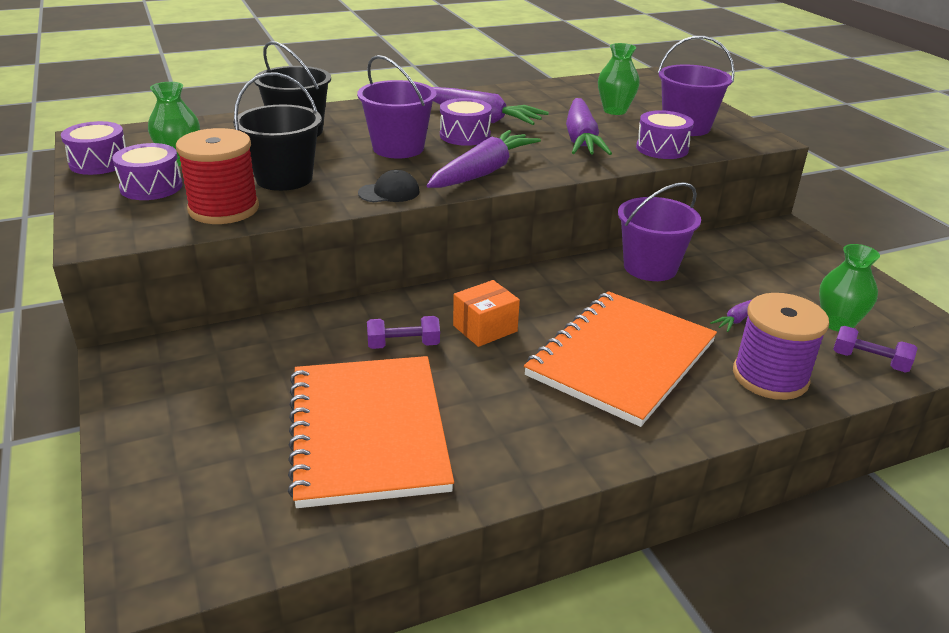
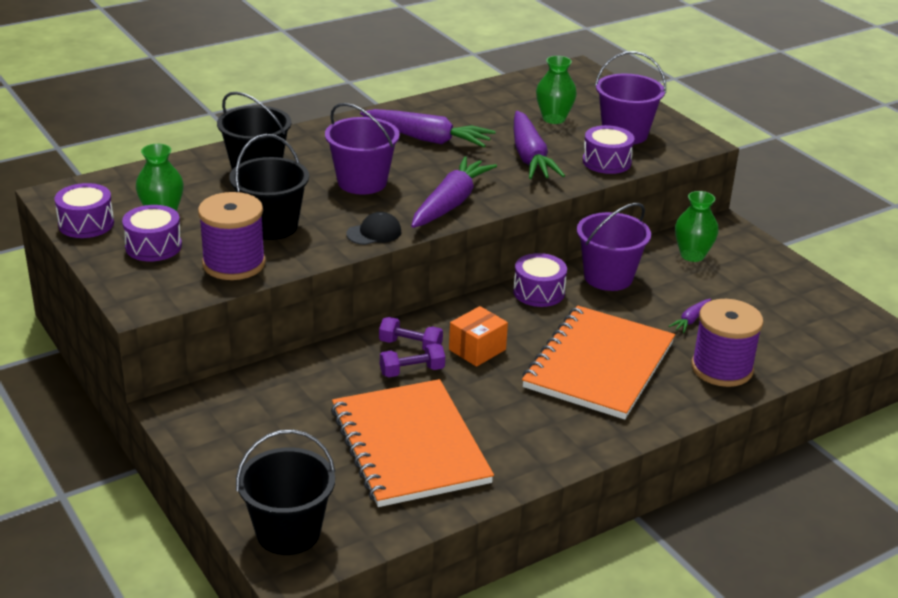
camera: 10 degrees left, 0 degrees up
(170, 530) = (288, 532): none -> black bucket
(224, 209) = (234, 264): red spool -> purple spool
(465, 135) = (419, 162): purple drum -> purple drum (538, 292)
(837, 323) = (774, 316): green vase -> green vase (692, 255)
(869, 361) = (800, 347): purple dumbbell -> purple dumbbell (410, 345)

